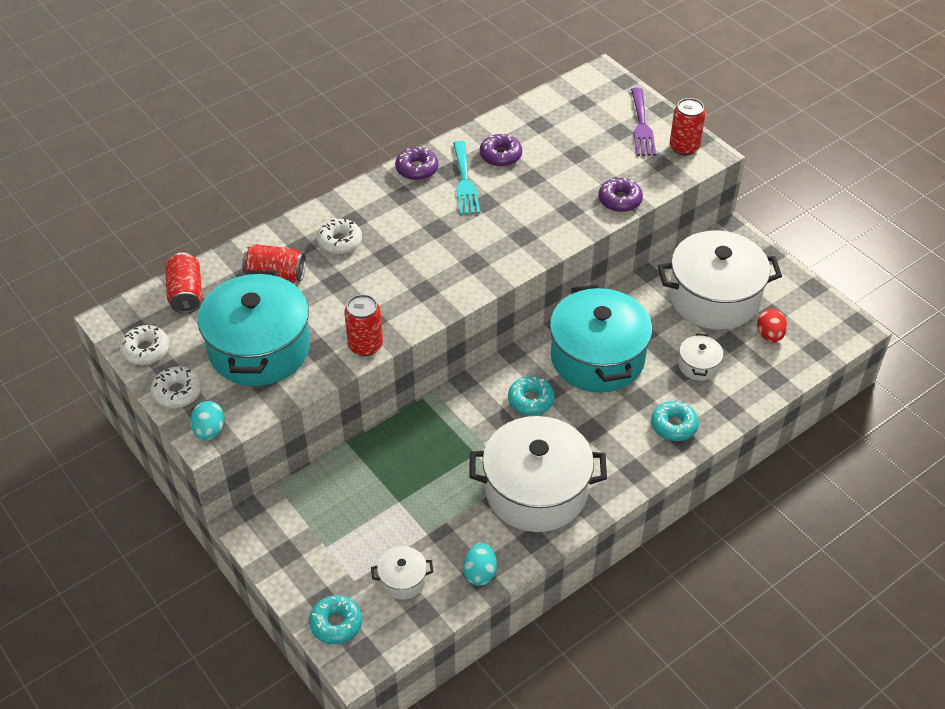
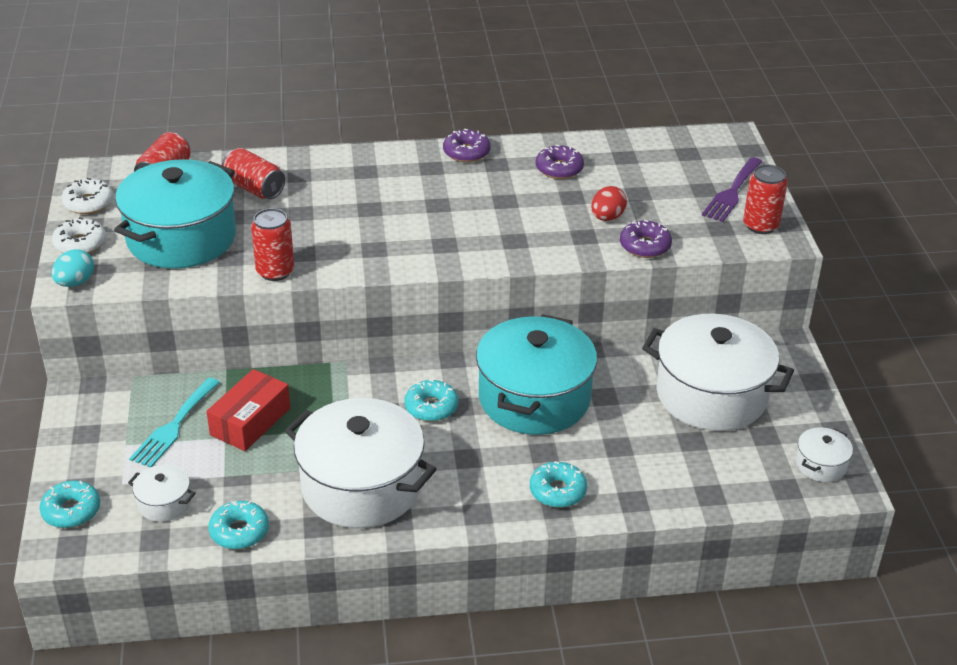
camera: 30 degrees right, 10 degrees down
(339, 242) = (336, 183): white donut -> none
(406, 478) = (250, 421): none -> red box
(465, 182) = (502, 178): turquoise fork -> turquoise fork (174, 426)
(480, 573) = (239, 531): turquoise egg -> turquoise donut
(698, 365) = (636, 448): white pot -> white pot (821, 465)
(769, 335) = (743, 454): red egg -> red egg (607, 217)

